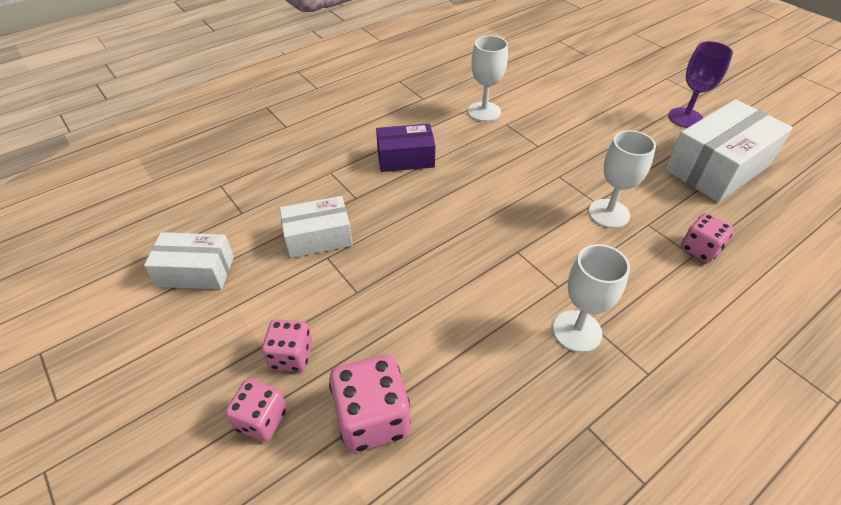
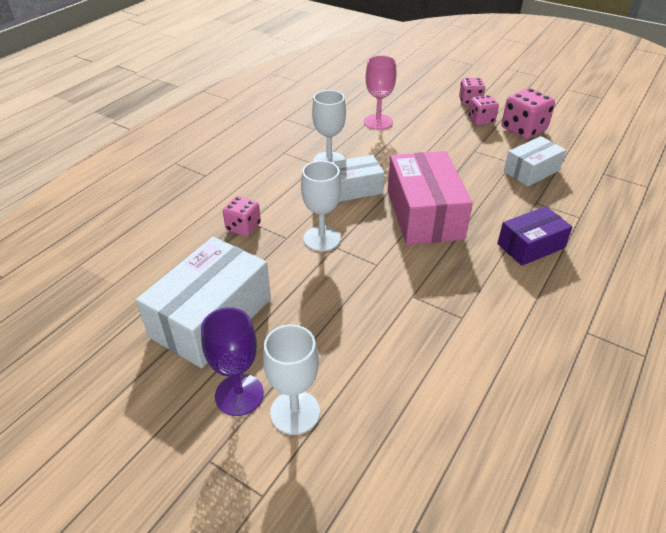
camera: 160 degrees right, 5 degrees down
(196, 271) = (581, 139): white box -> white box (354, 188)
(372, 418) = (420, 111): pink dice -> pink dice (523, 130)
(465, 408) = (378, 122): none -> pink goblet
(484, 111) = (499, 330): white goblet -> white goblet (295, 412)
(486, 214) = (424, 214): none -> pink box

